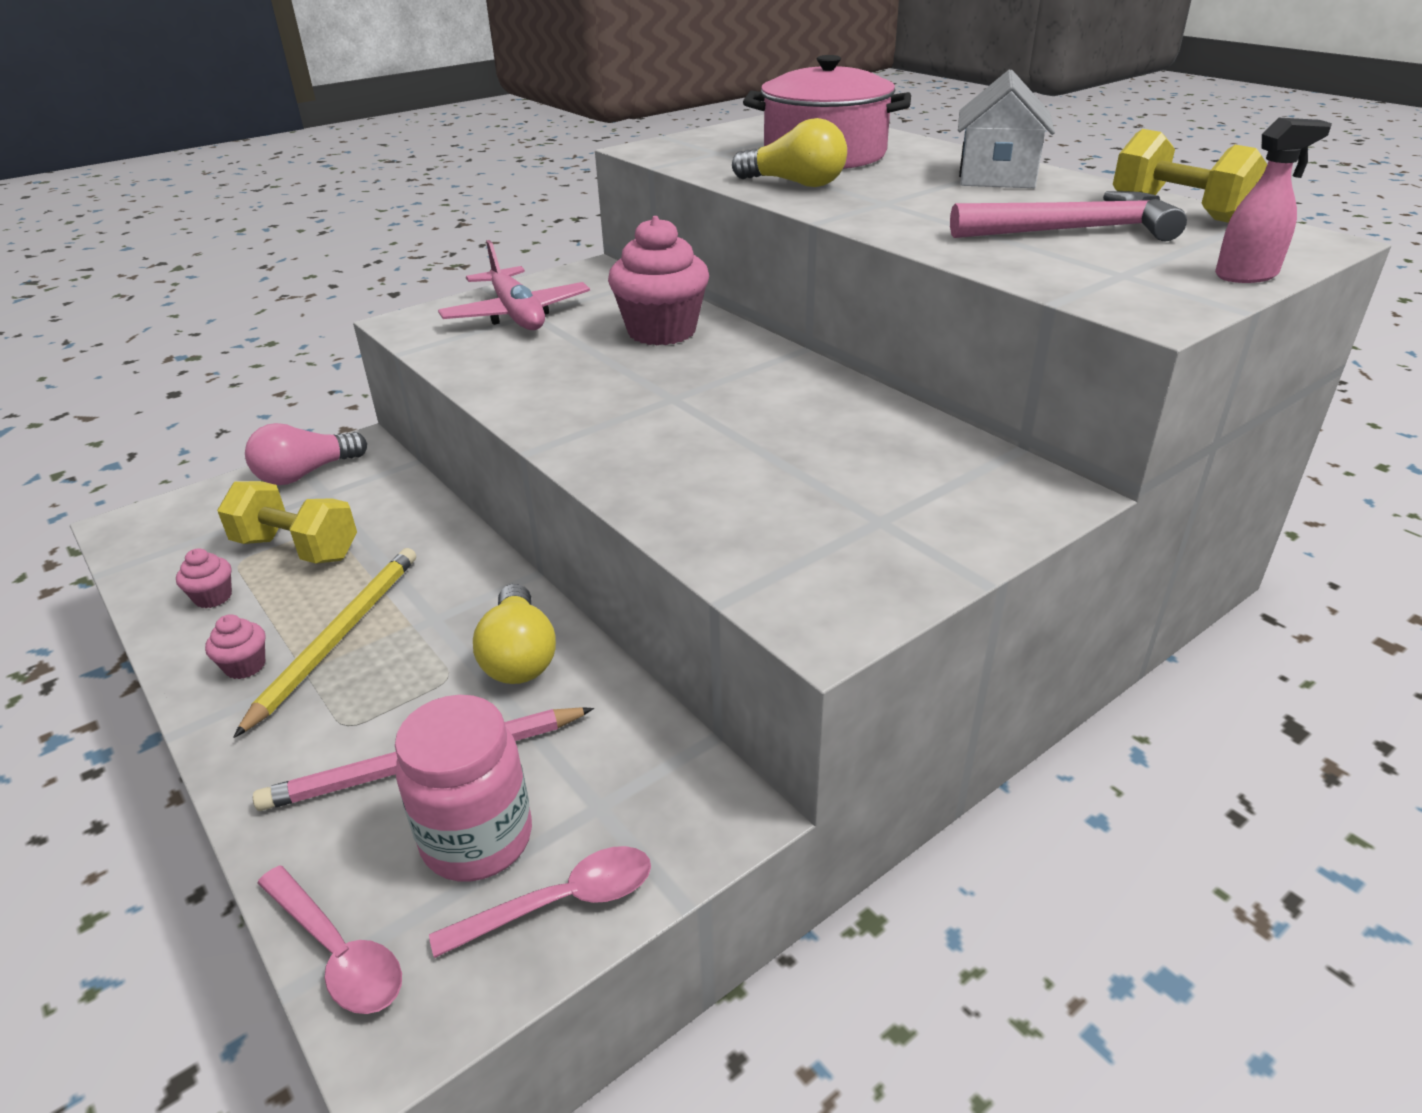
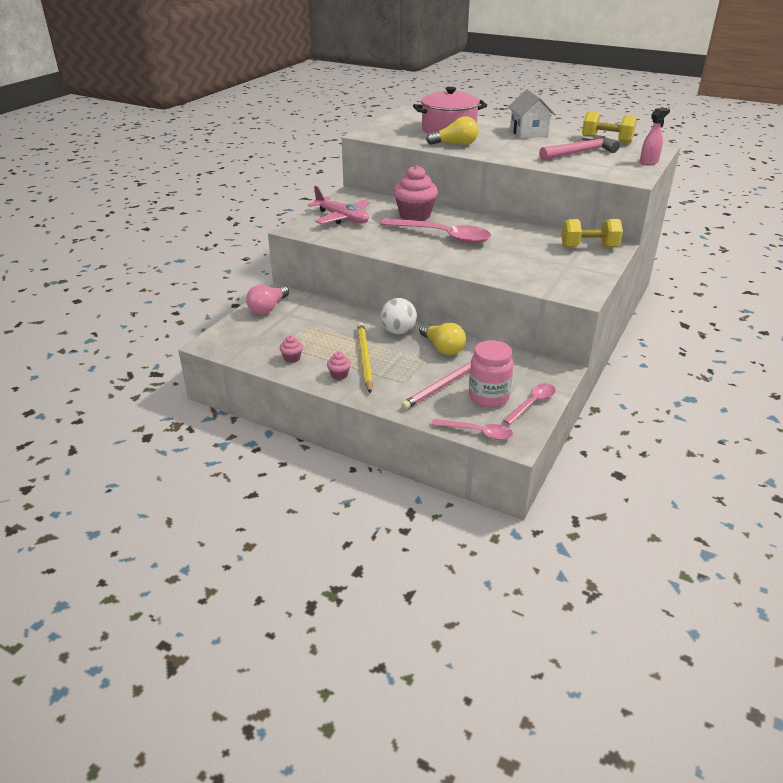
camera: 25 degrees left, 0 degrees up
(297, 549) = (305, 335): yellow dumbbell -> yellow dumbbell (589, 247)
(474, 587) = (398, 331): none -> white ball
(663, 387) = (443, 236): none -> pink spoon

